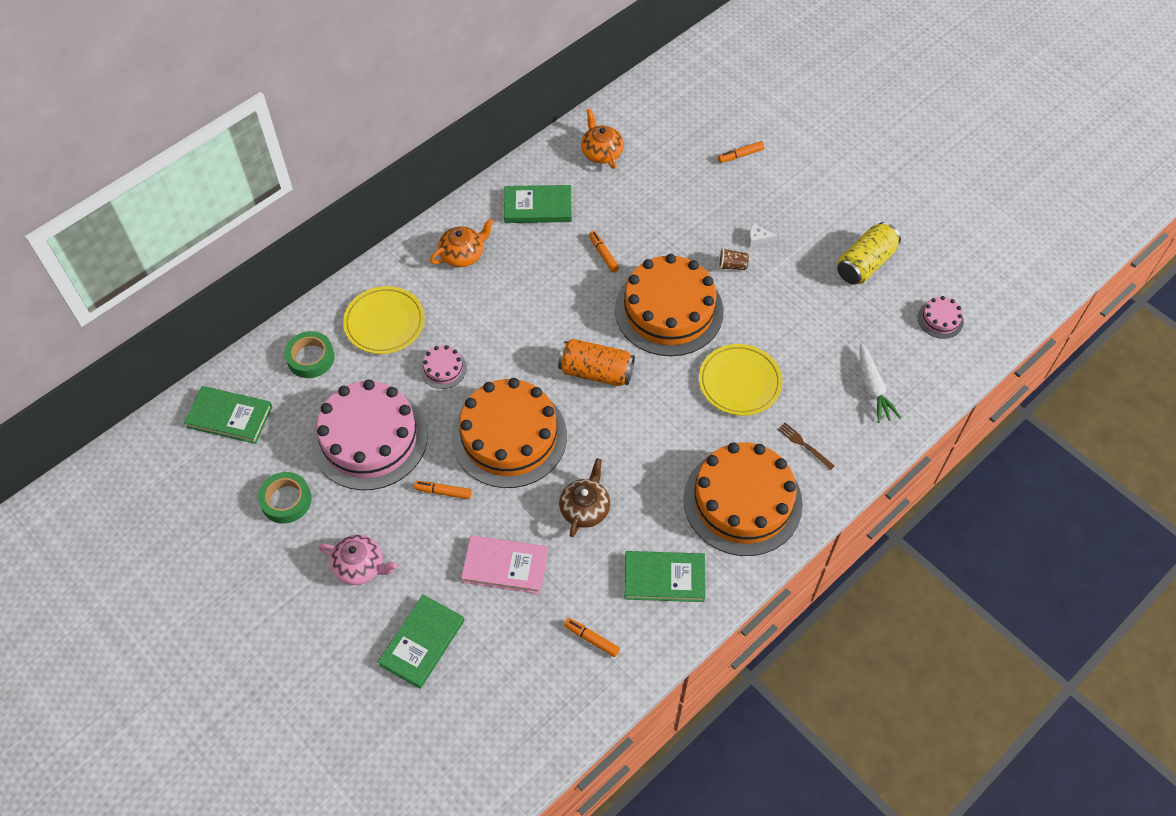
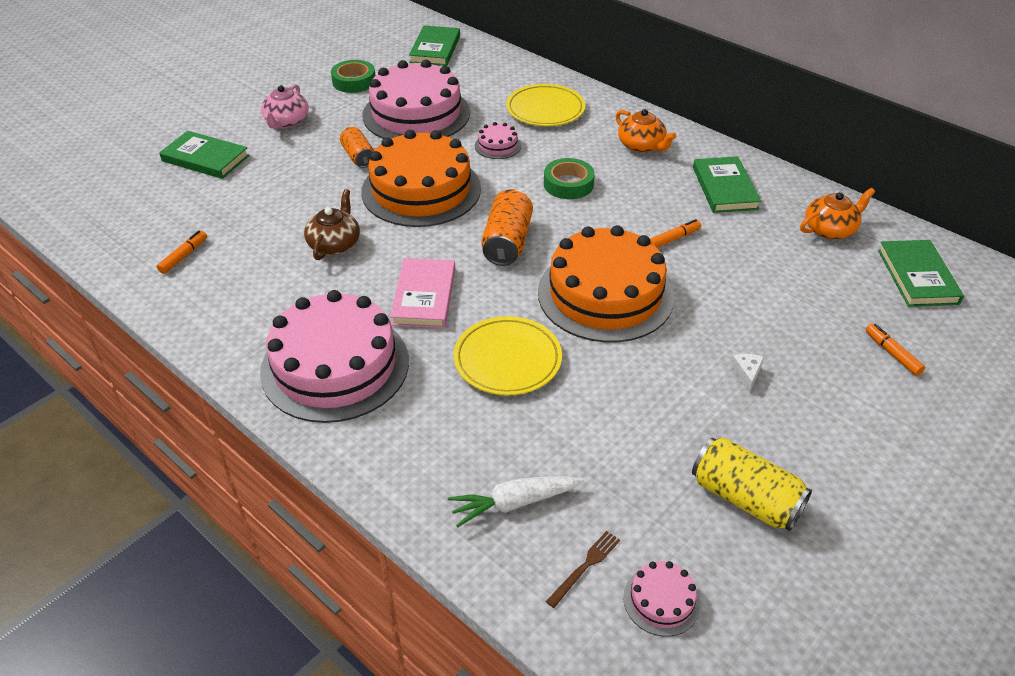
camera: 85 degrees right, 15 degrees down
(310, 358) = (499, 77): green tape -> green tape (568, 184)
(443, 492) = (358, 157): orange marker -> orange can
(505, 566) = (274, 198): pink book -> pink book (424, 296)
(585, 508) = (335, 244): brown teapot -> brown teapot turned 90 degrees counterclockwise
(664, 578) = (243, 304): green book -> green book (917, 276)
(732, 266) = (692, 349): brown cup -> none
(742, 501) = (335, 366): orange cake -> pink cake
(804, 445) = (416, 424): brown fork -> brown fork (585, 566)

